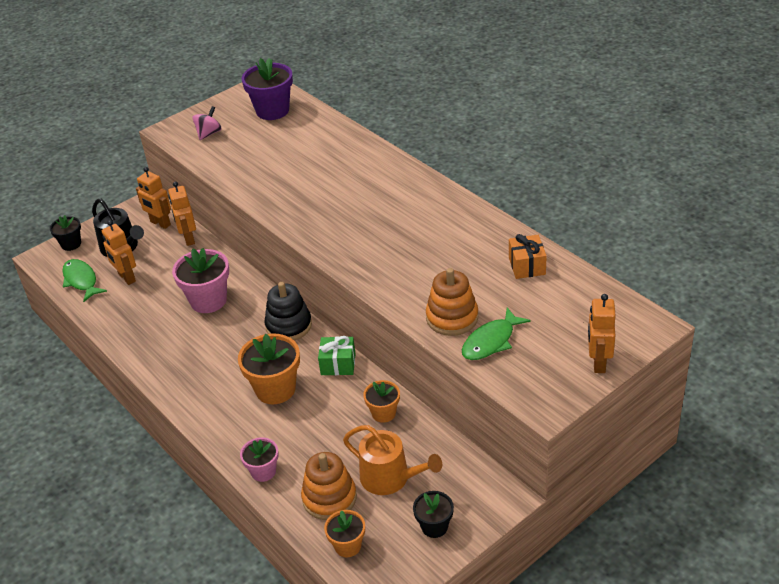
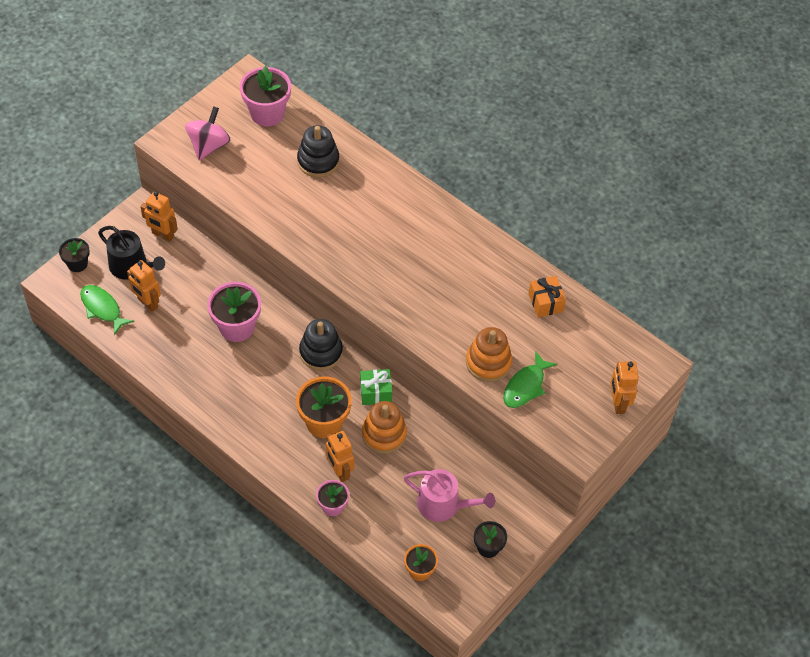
camera: 15 degrees left, 15 degrees up
(188, 238) = (197, 253): orange robot -> orange robot (339, 471)
(209, 133) = (209, 146): pink spinning top -> pink spinning top, size x1.52
(272, 111) = (267, 113): purple flower pot -> pink flower pot
(312, 146) = (318, 161): none -> black stacking toy
(329, 498) = (395, 527): orange stacking toy -> orange stacking toy (384, 434)
(383, 413) = (426, 441): orange flower pot -> none
(390, 478) = (443, 505): orange watering can -> pink watering can

